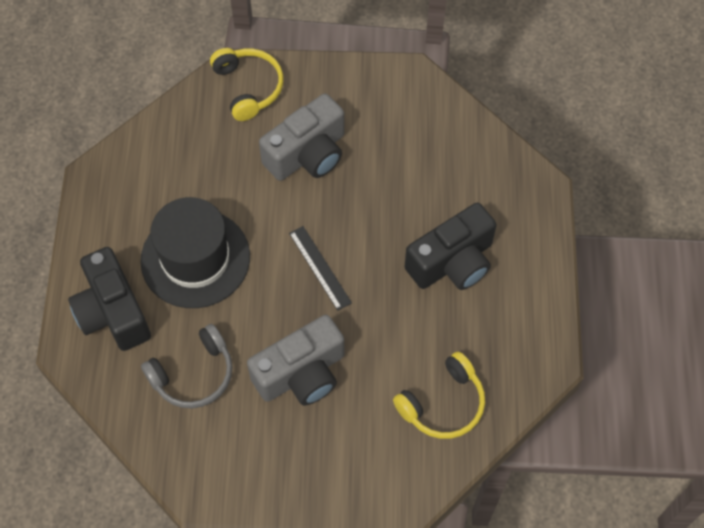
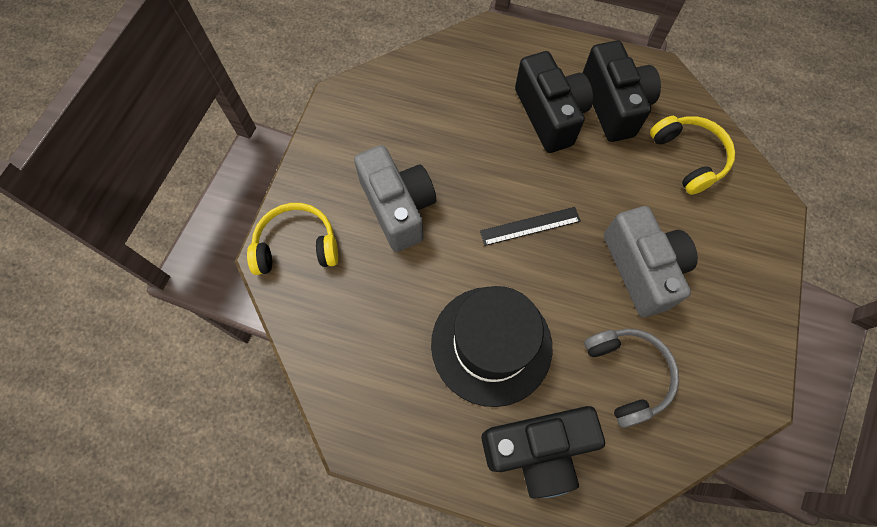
camera: 75 degrees left, 5 degrees up
(486, 321) = (614, 105): none -> black camera

